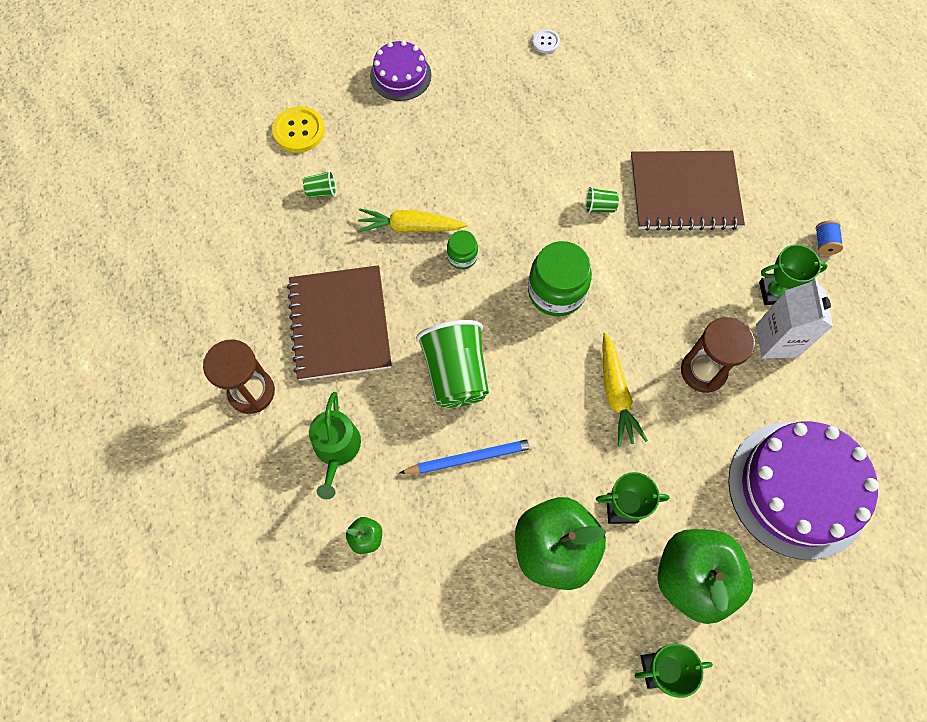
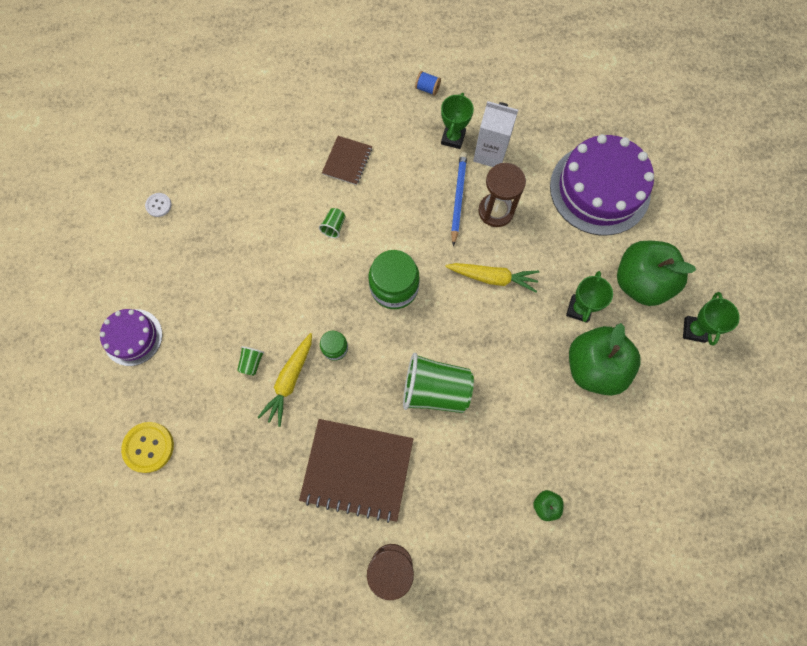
camera: 70 degrees left, 5 degrees up
(322, 191) = (222, 445): green cup -> green cup (252, 362)
(336, 449) = (466, 506): green watering can -> none
(471, 458) = (507, 402): blue pencil -> blue pencil (458, 198)
(684, 192) = (347, 161): brown notebook -> brown notebook, size x0.53

